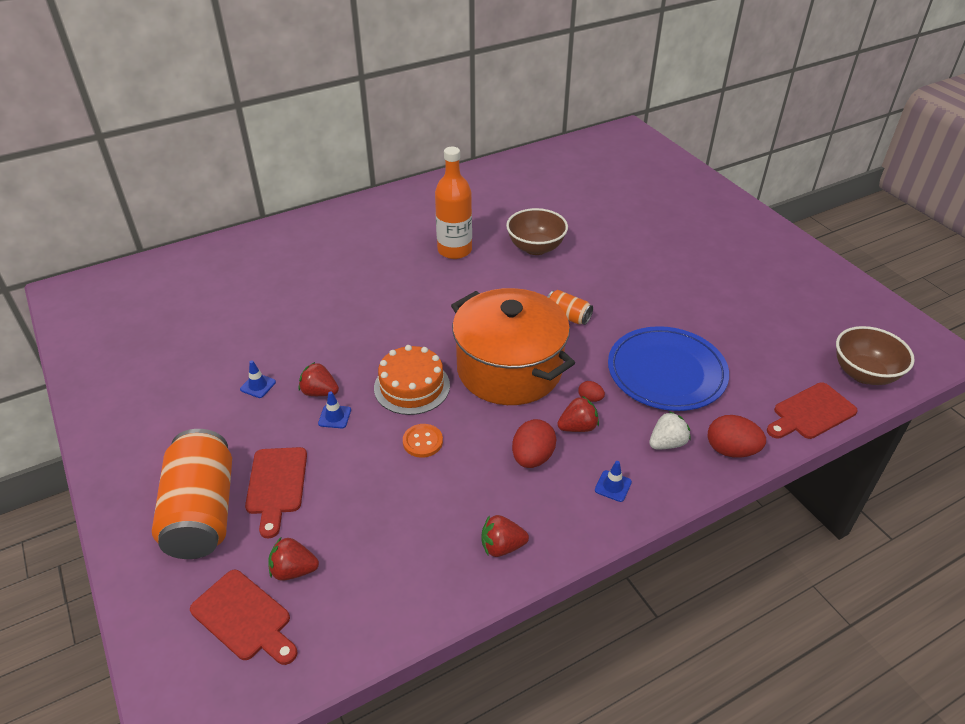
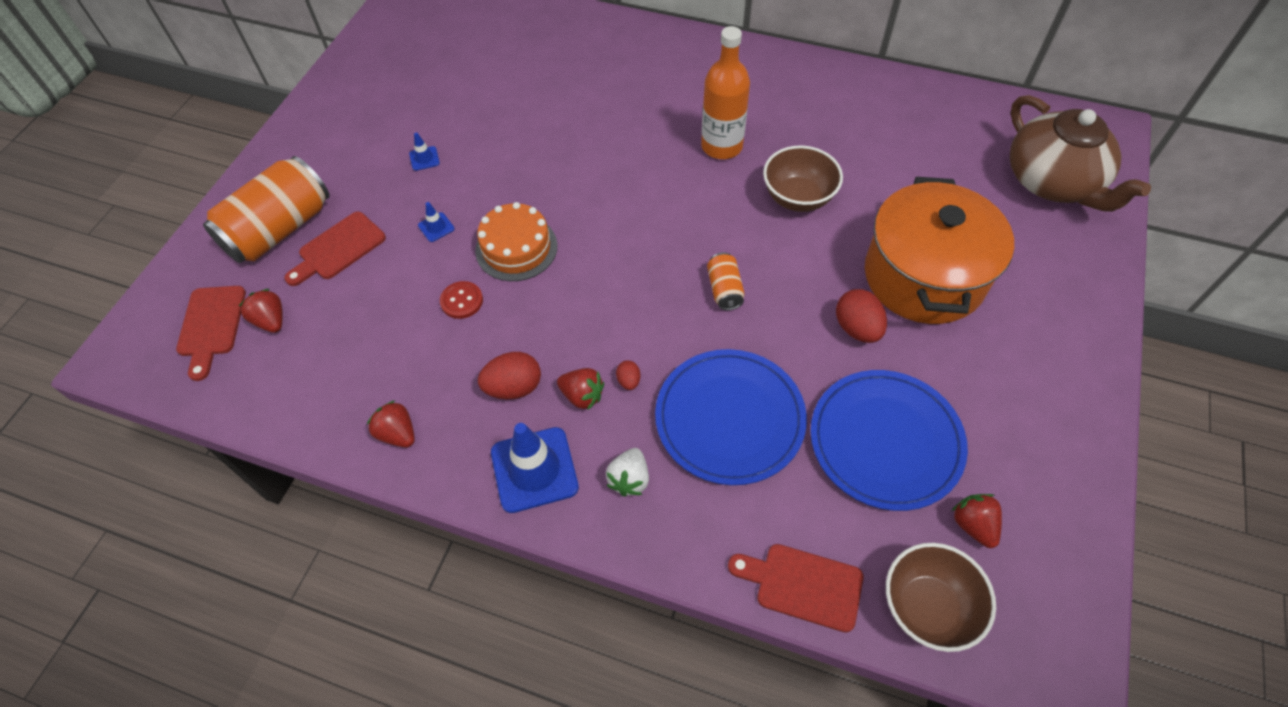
camera: 50 degrees right, 15 degrees up
(319, 392) = (453, 198): red strawberry -> red strawberry (973, 525)
(422, 442) = (462, 301): orange button -> red button
(509, 369) = (605, 297): orange pot -> orange pot (924, 276)
(613, 486) = (534, 469): blue traffic cone -> blue traffic cone, size x2.23
(639, 165) = (1053, 182): none -> brown teapot
(667, 443) = (629, 479): white strawberry -> white strawberry turned 90 degrees clockwise
(731, 450) = (672, 540): red egg -> red egg (857, 328)
(744, 322) = (885, 441): none -> blue plate

